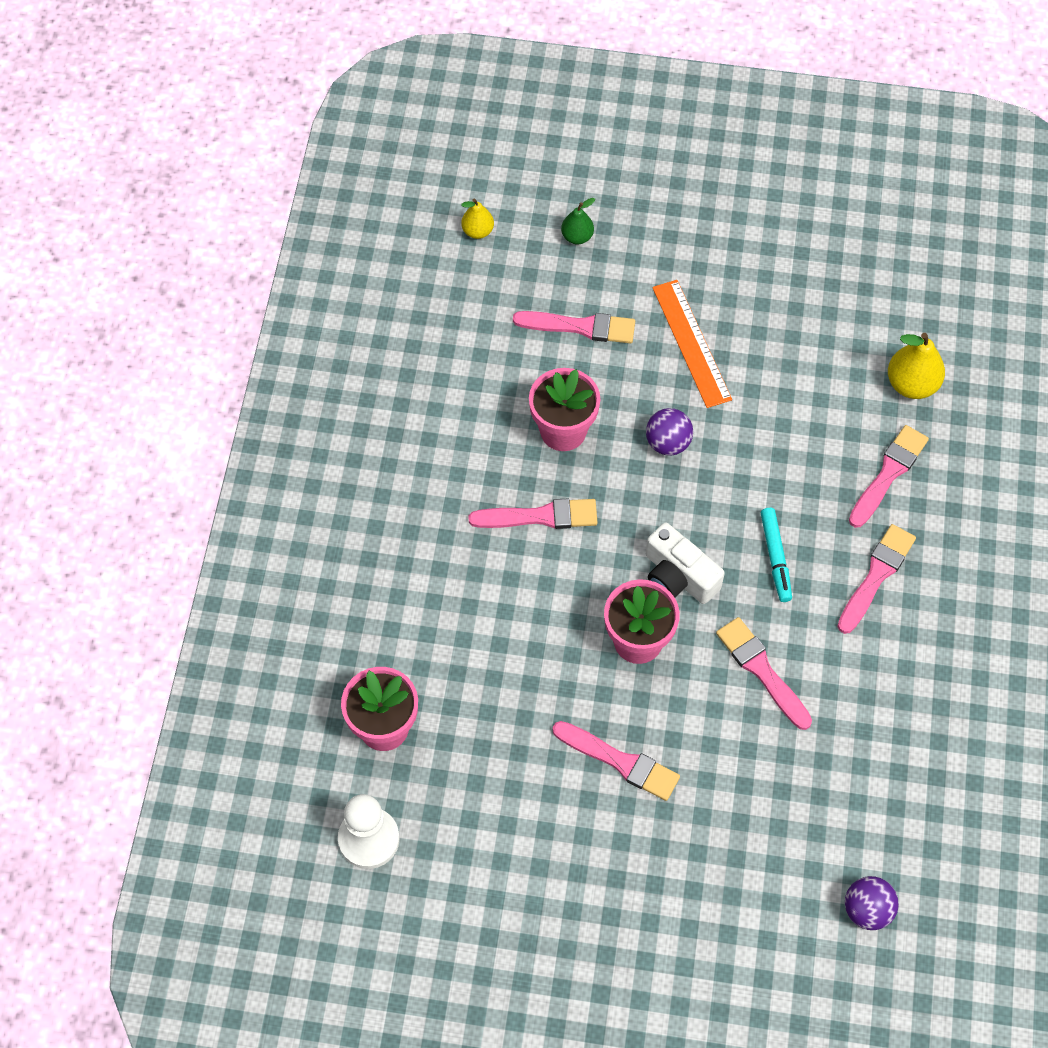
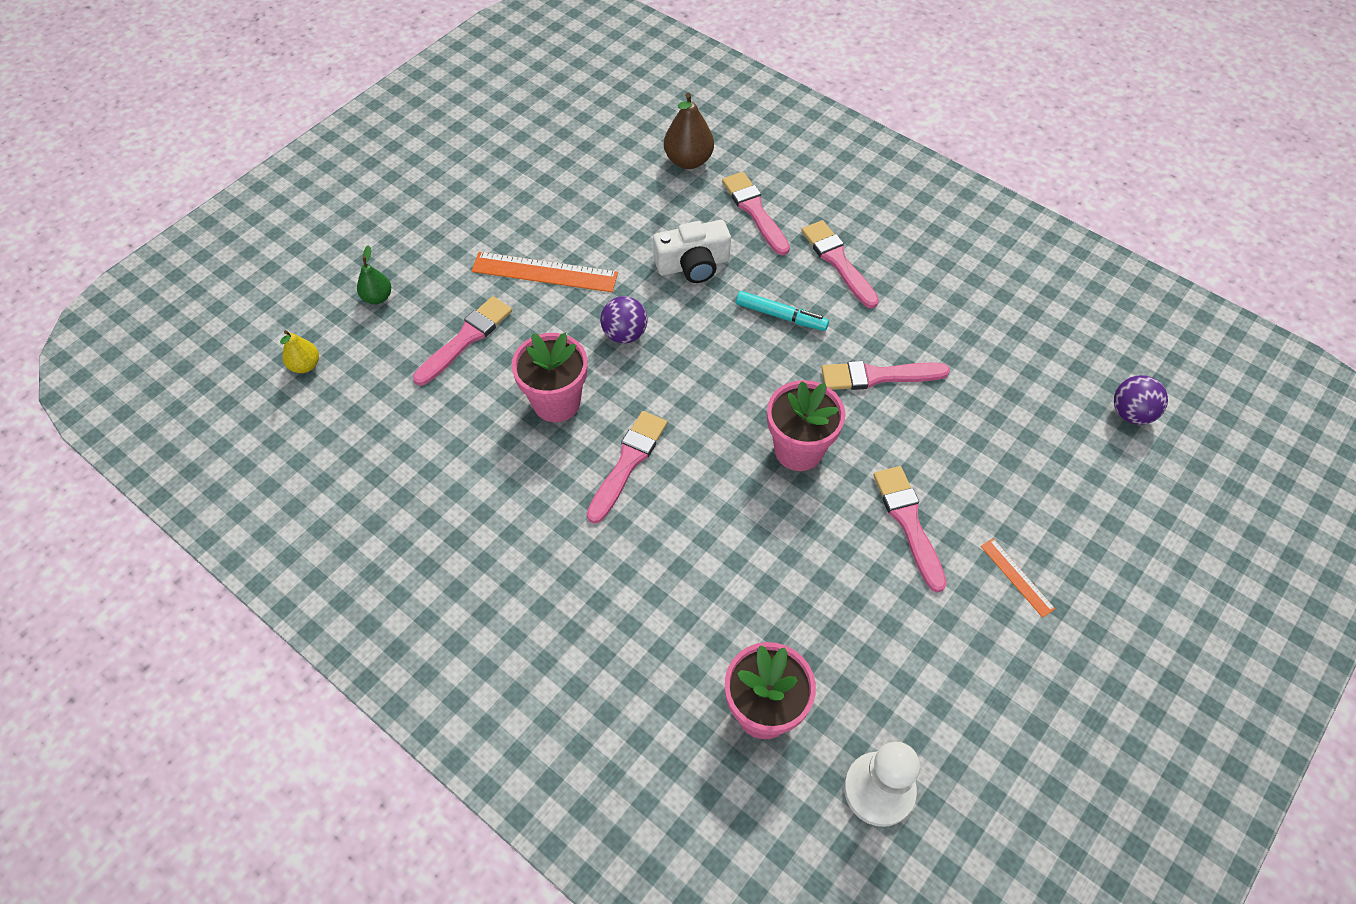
camera: 60 degrees left, 5 degrees down
(620, 762) = (908, 522): pink brush -> pink brush turned 75 degrees counterclockwise
(620, 871) = (1016, 577): none -> orange ruler
(678, 576) = (755, 389): white camera -> white camera (693, 265)
(911, 384) = (688, 161): yellow pear -> brown pear

